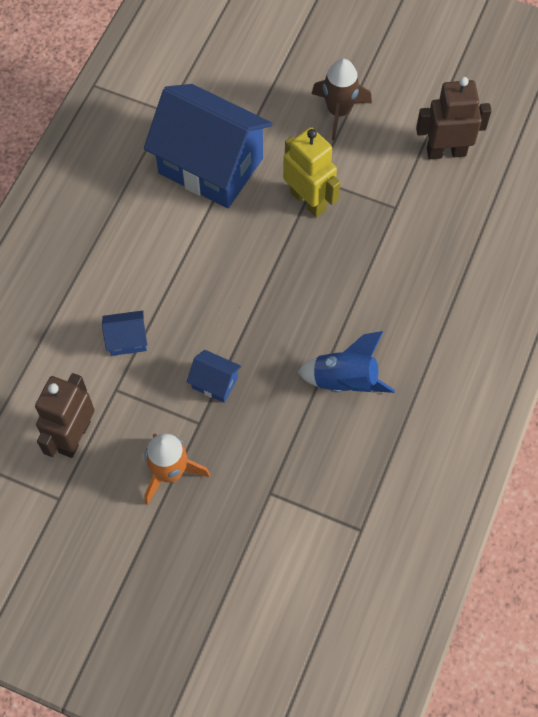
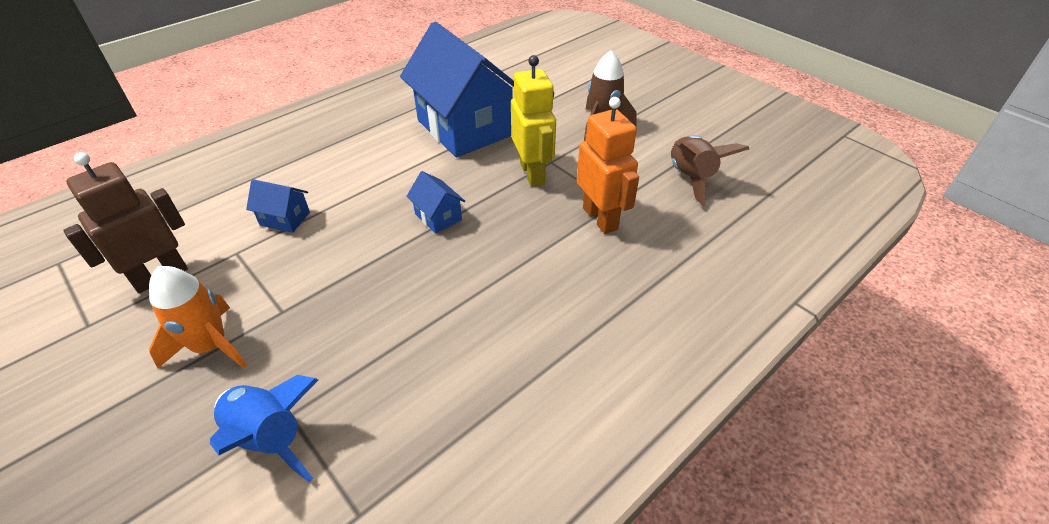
camera: 25 degrees right, 20 degrees down
(215, 383) = (329, 281): blue house -> blue house (438, 217)
(345, 380) = (463, 331): blue rocket -> blue rocket (270, 437)
(391, 230) = (600, 218): none -> orange robot
(446, 151) = (691, 178): brown robot -> brown rocket

